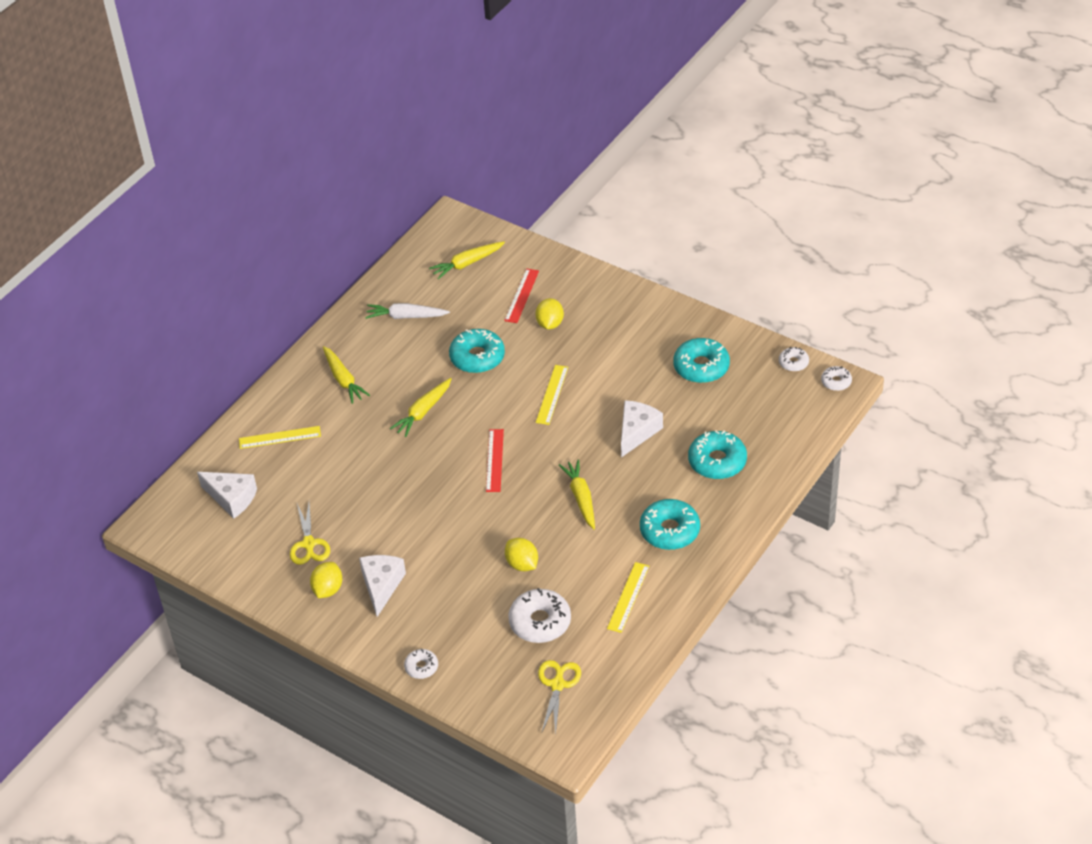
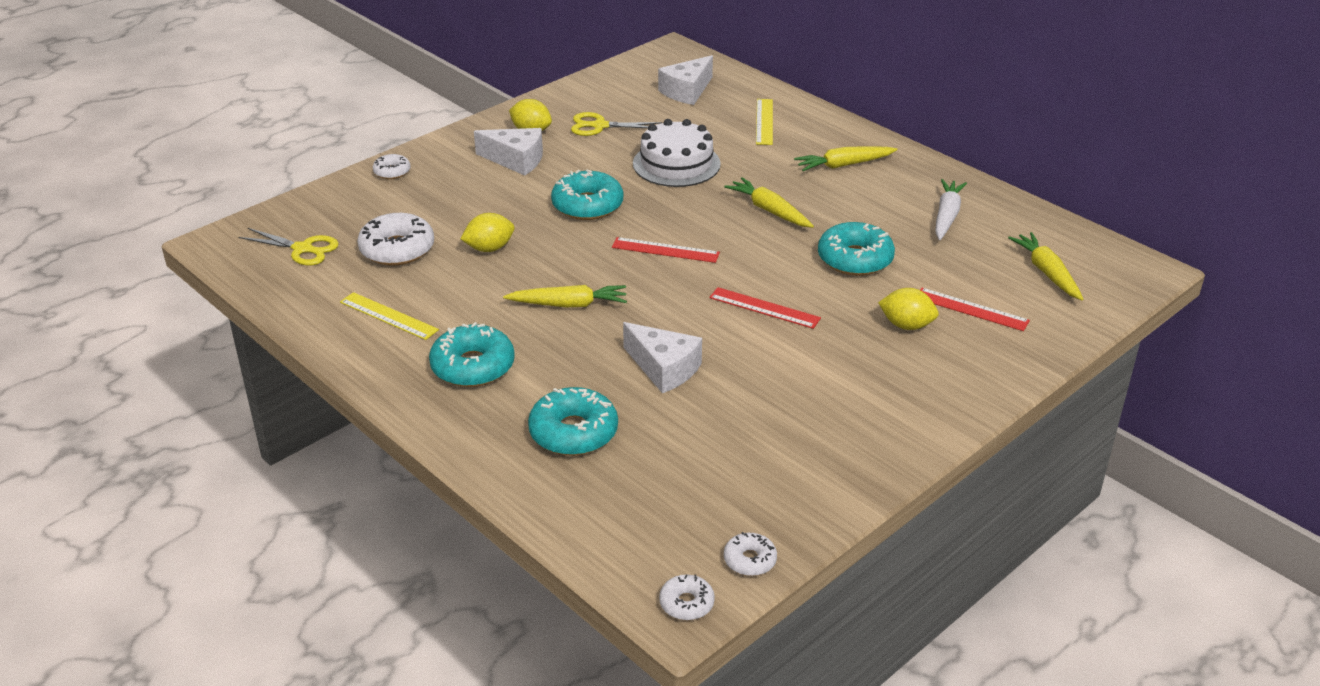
camera: 100 degrees right, 10 degrees down
(364, 479) = (676, 164): none -> white cake
(552, 394) = (764, 308): yellow ruler -> red ruler
(701, 367) = (773, 453): turquoise donut -> turquoise donut (587, 205)

